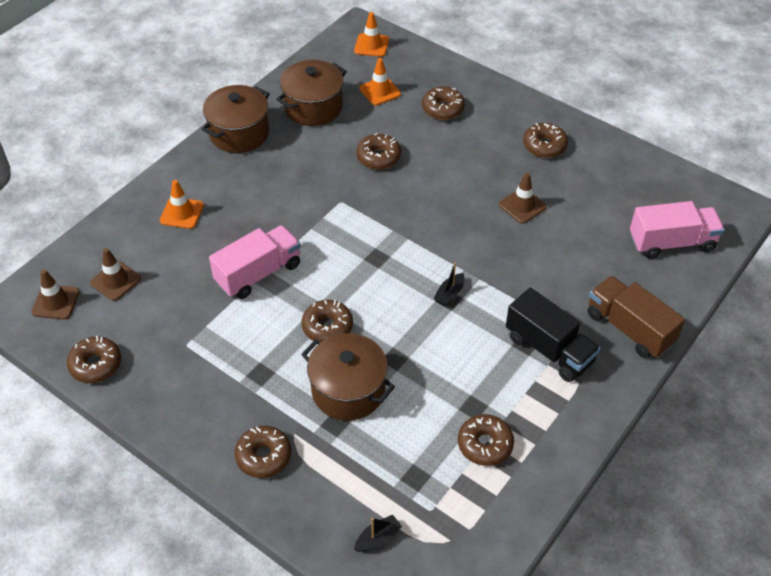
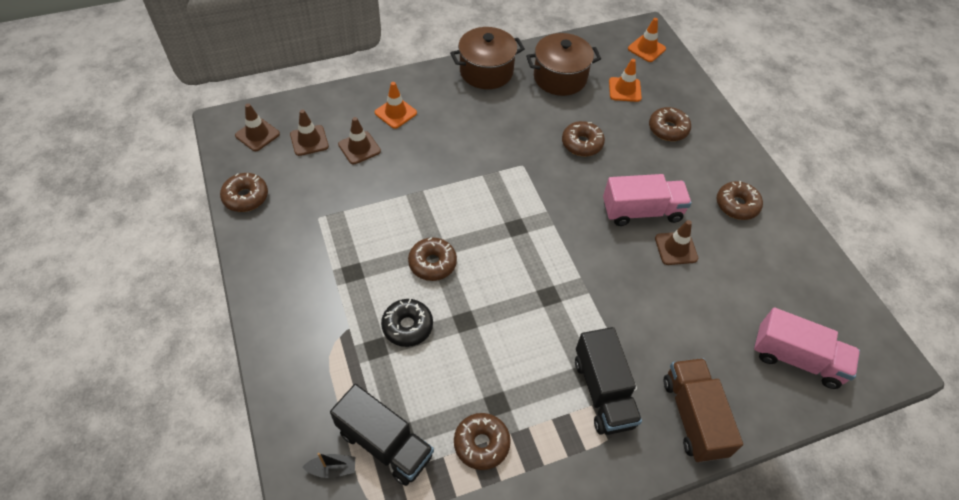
camera: 30 degrees right, 5 degrees up
(173, 262) = (359, 148): none -> brown traffic cone
(258, 273) = (414, 190): pink truck -> pink truck (641, 211)
(264, 456) = (302, 341): brown donut -> none
(348, 390) = (407, 326): brown pot -> black donut
(406, 492) = (385, 444): none -> black truck
(449, 294) = (553, 291): black boat -> none

